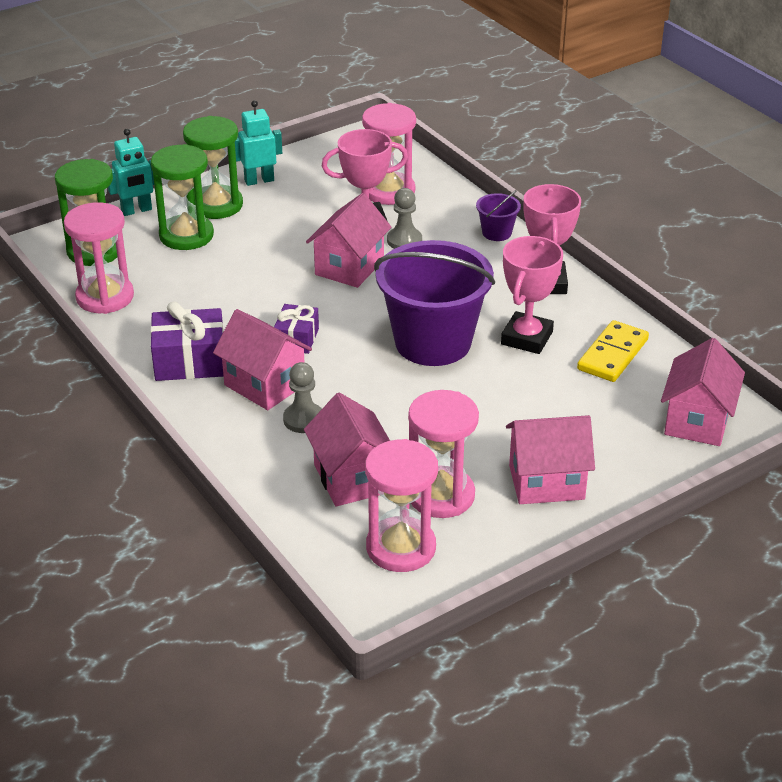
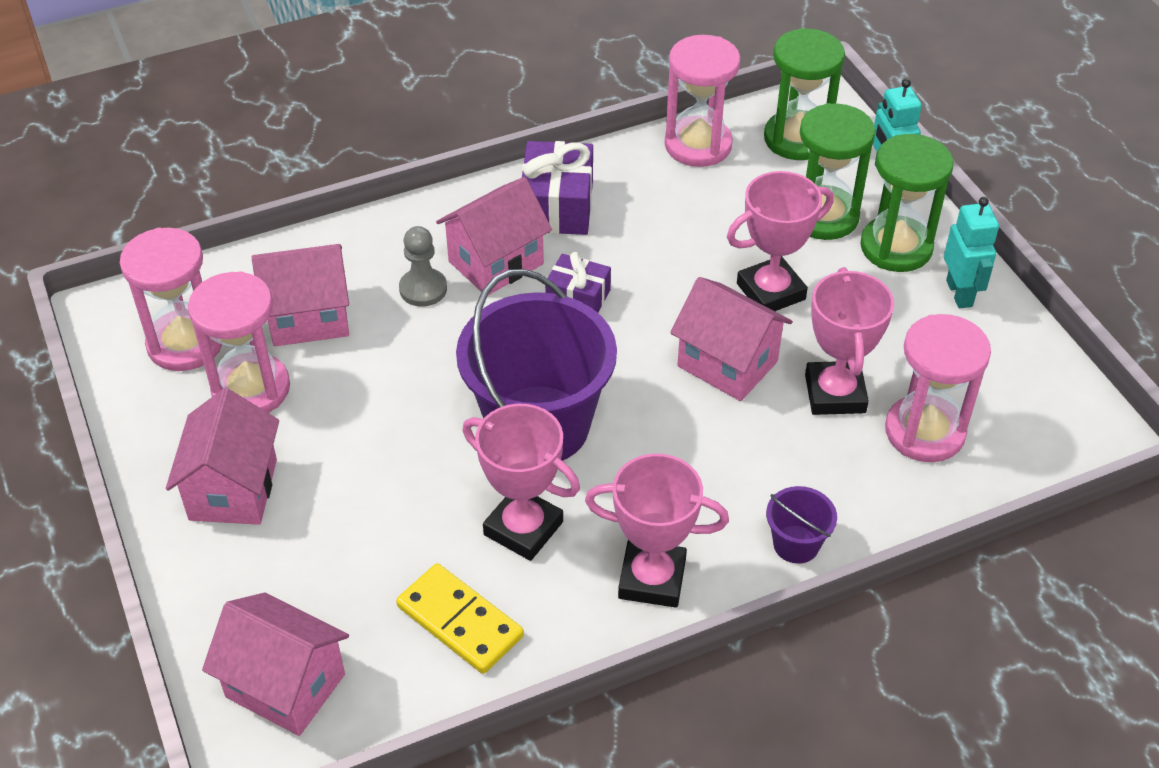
camera: 100 degrees right, 10 degrees up
(272, 253) = (771, 291): none -> pink trophy
(404, 240) = (786, 431): grey pawn -> none

